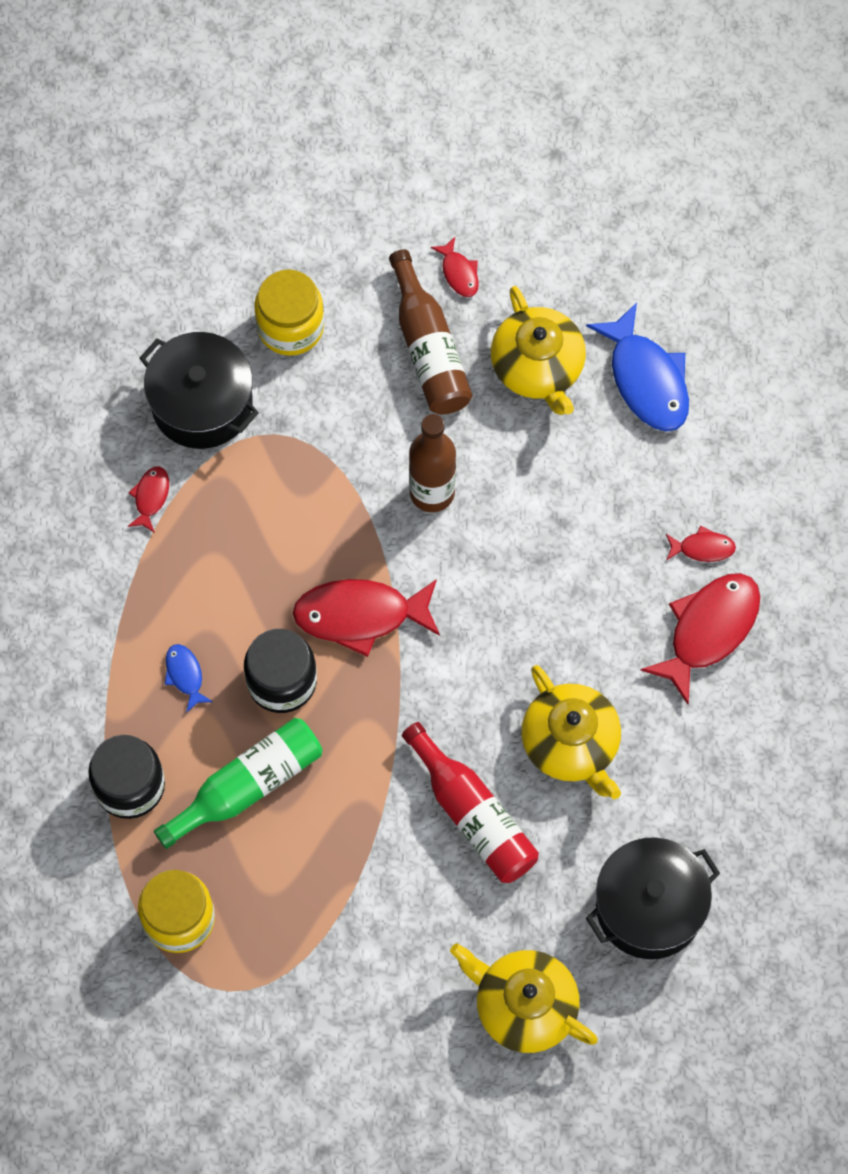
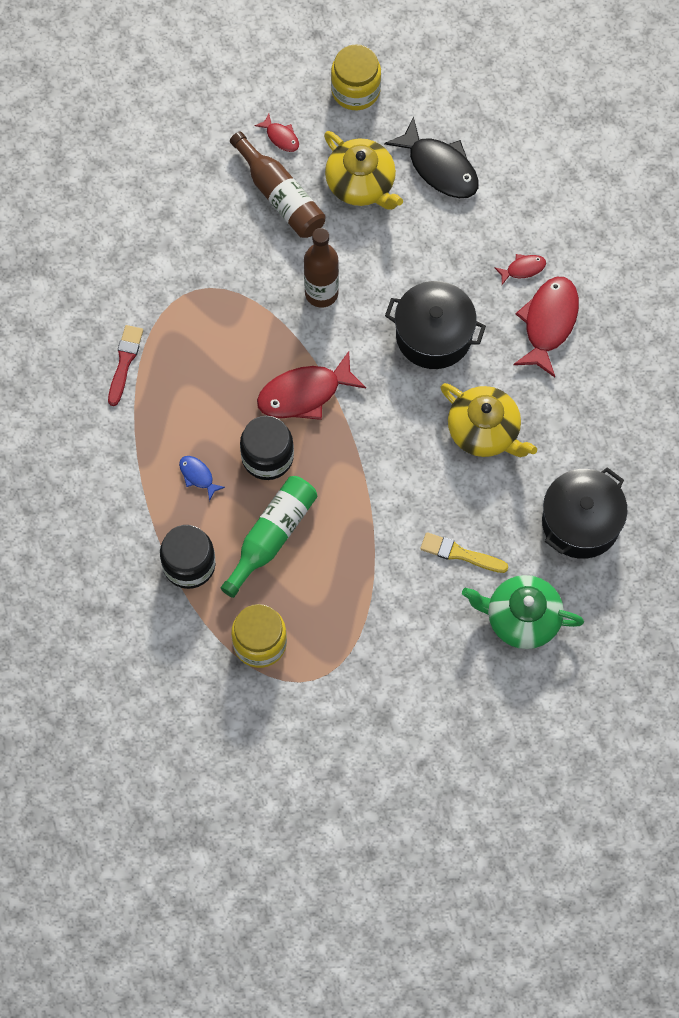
camera: 20 degrees left, 0 degrees up
(150, 497) = (124, 362): red fish -> red brush
(202, 403) = (135, 285): black pot -> black pot (434, 335)
(290, 327) = (177, 212): yellow jar -> yellow jar (355, 90)
(473, 815) = (436, 502): red bottle -> none
(477, 893) = (460, 554): none -> yellow brush
(524, 1006) = (521, 618): yellow teapot -> green teapot
(646, 379) = (439, 167): blue fish -> black fish

